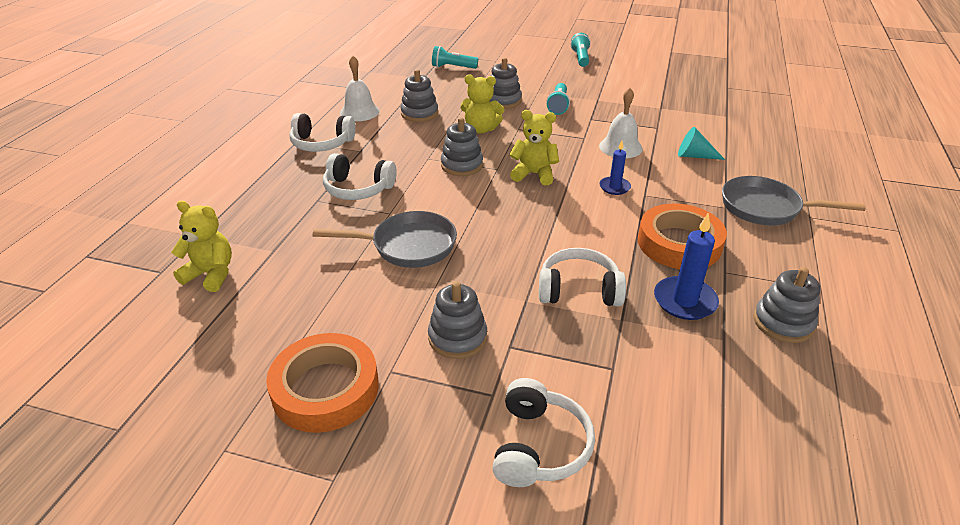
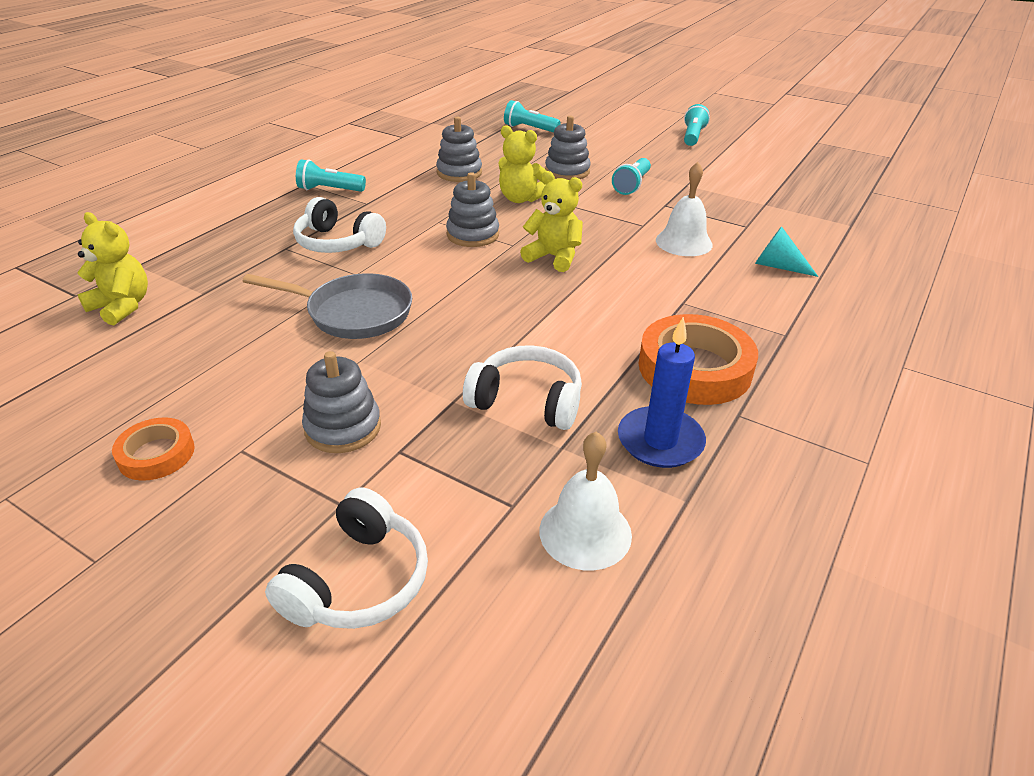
camera: 15 degrees right, 0 degrees up
(322, 143) = (329, 190): white headphones -> turquoise flashlight
(325, 389) = (156, 454): orange tape -> orange tape, size x0.55
(359, 112) = (393, 162): white bell -> white bell (585, 532)
(614, 187) = (647, 287): blue candle -> none
(765, 208) = (843, 345): grey pan -> none
(783, 323) = (785, 496): grey stacking toy -> none

